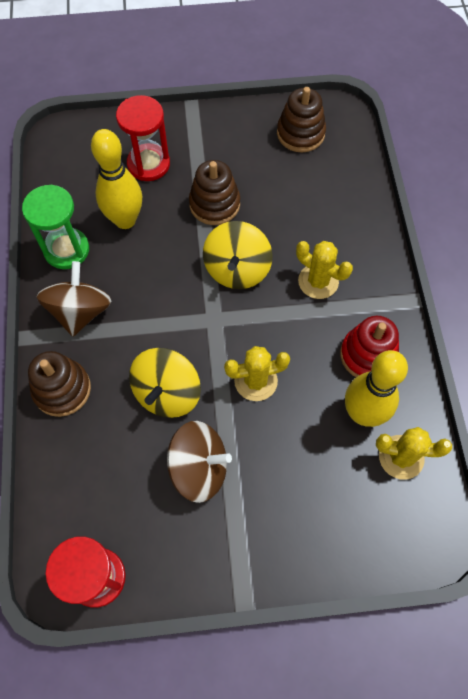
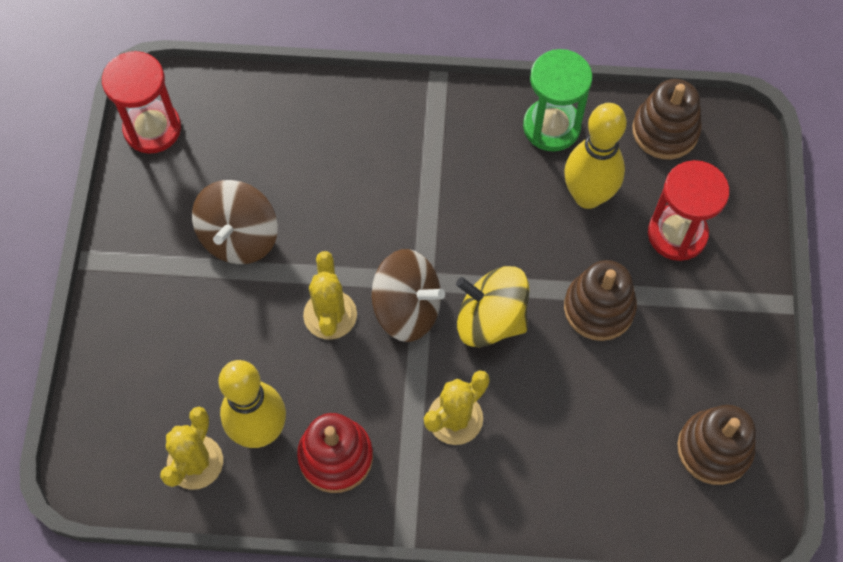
camera: 100 degrees right, 0 degrees up
(62, 389) = (365, 110): brown stacking toy -> brown stacking toy (665, 131)
(80, 311) = (461, 135): brown spinning top -> brown spinning top (407, 309)
(167, 393) = (336, 216): yellow spinning top -> none

